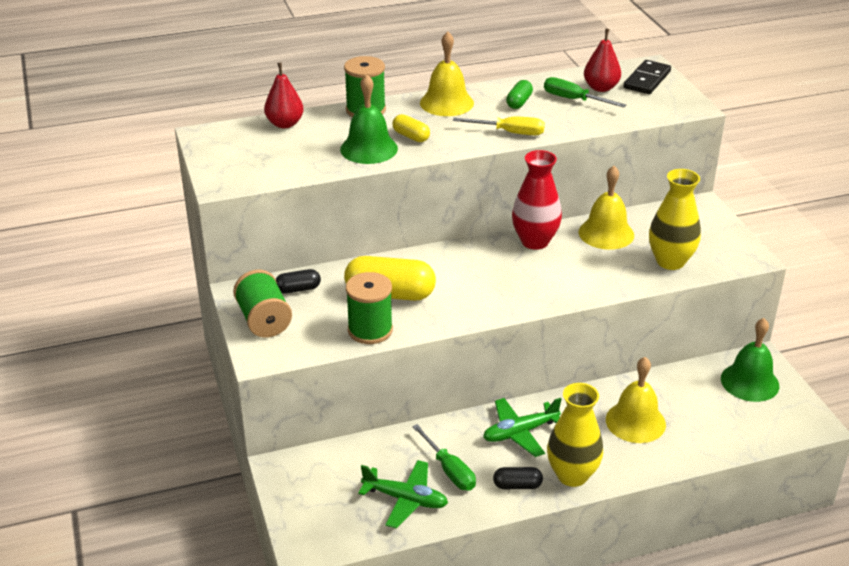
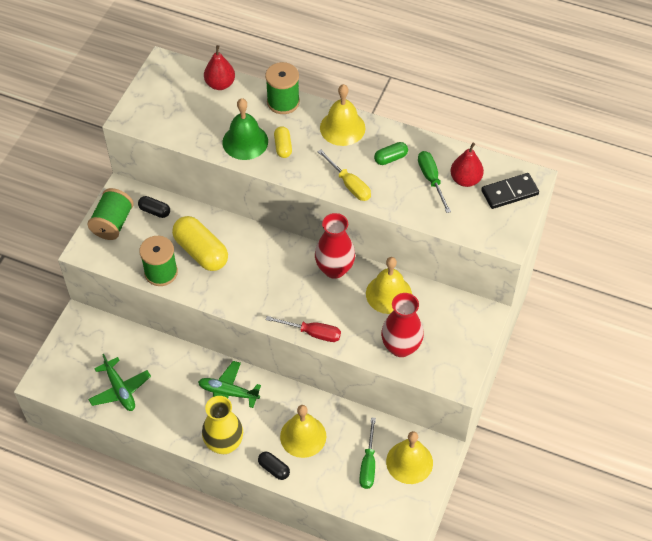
camera: 40 degrees right, 20 degrees up
(449, 470) = (162, 388): green screwdriver -> green screwdriver (368, 464)
(517, 485) = (187, 427): black capsule -> black capsule (274, 469)
(581, 294) = (312, 333): none -> red screwdriver
(670, 261) = (401, 347): yellow vase -> red vase
(749, 382) = (409, 462): green bell -> yellow bell

